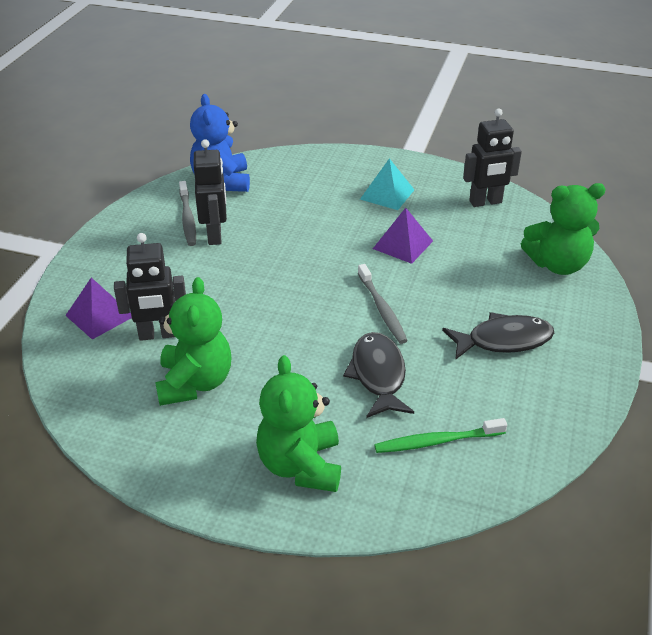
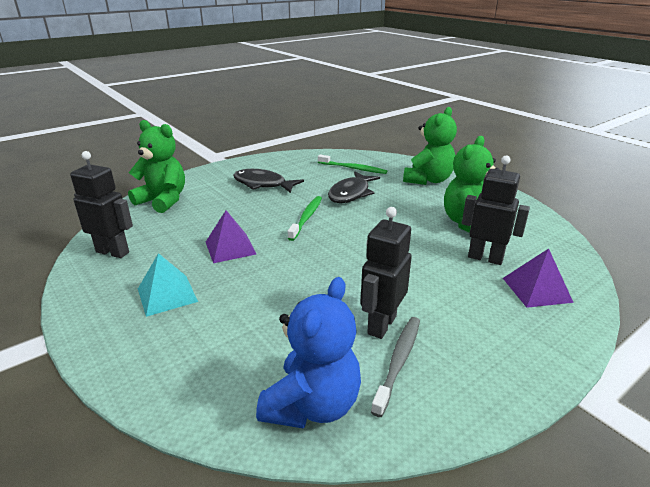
camera: 145 degrees left, 10 degrees down
(382, 309) = (306, 217): grey toothbrush -> green toothbrush

